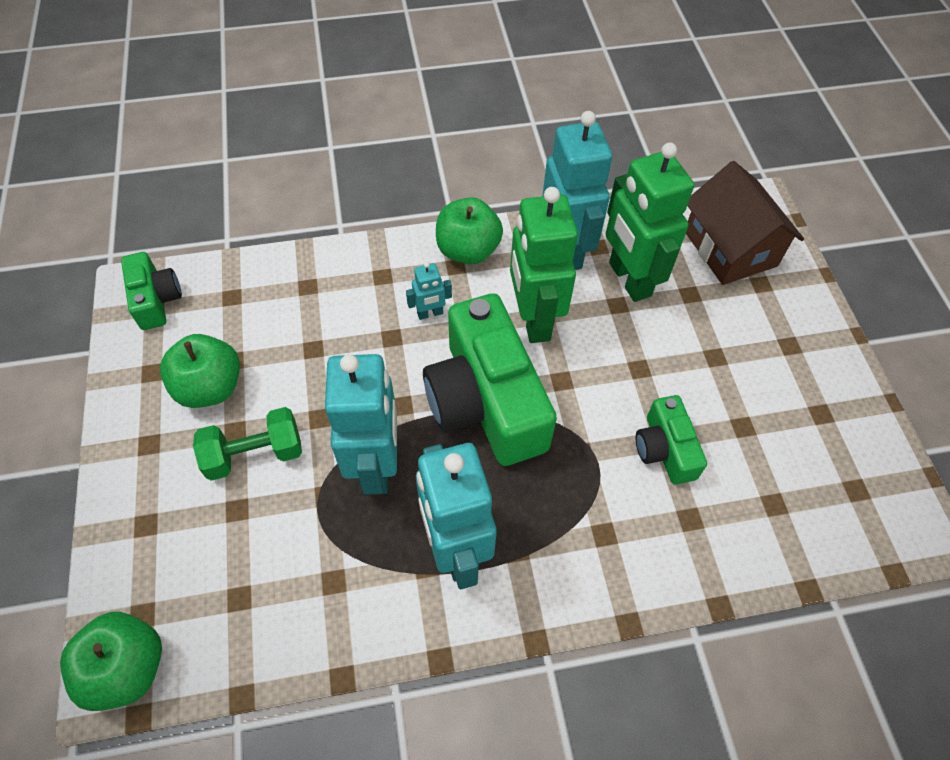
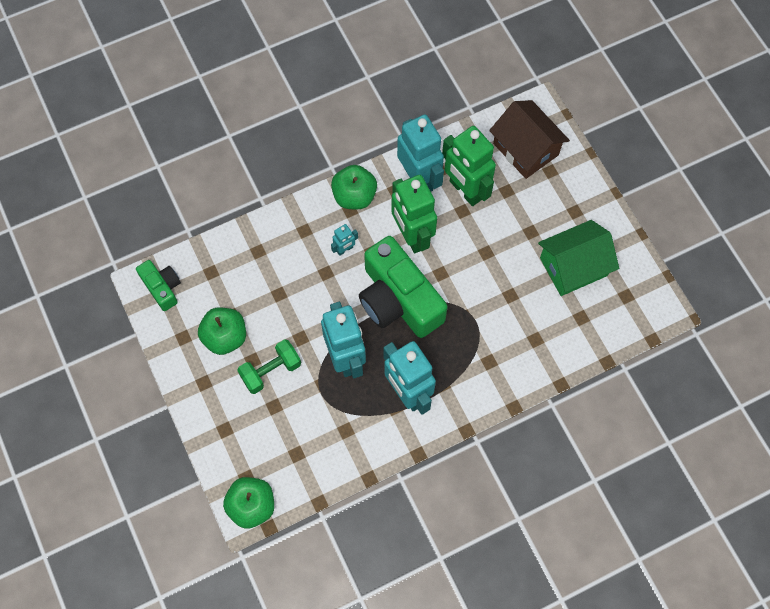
camera: 15 degrees left, 10 degrees up
(664, 449) = (512, 301): green camera -> none
(774, 423) = (573, 267): none -> green house

